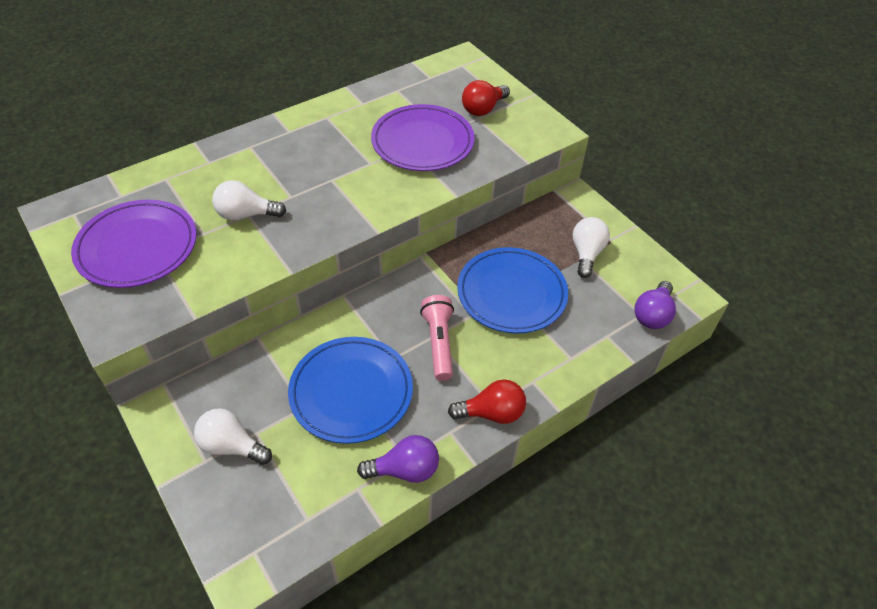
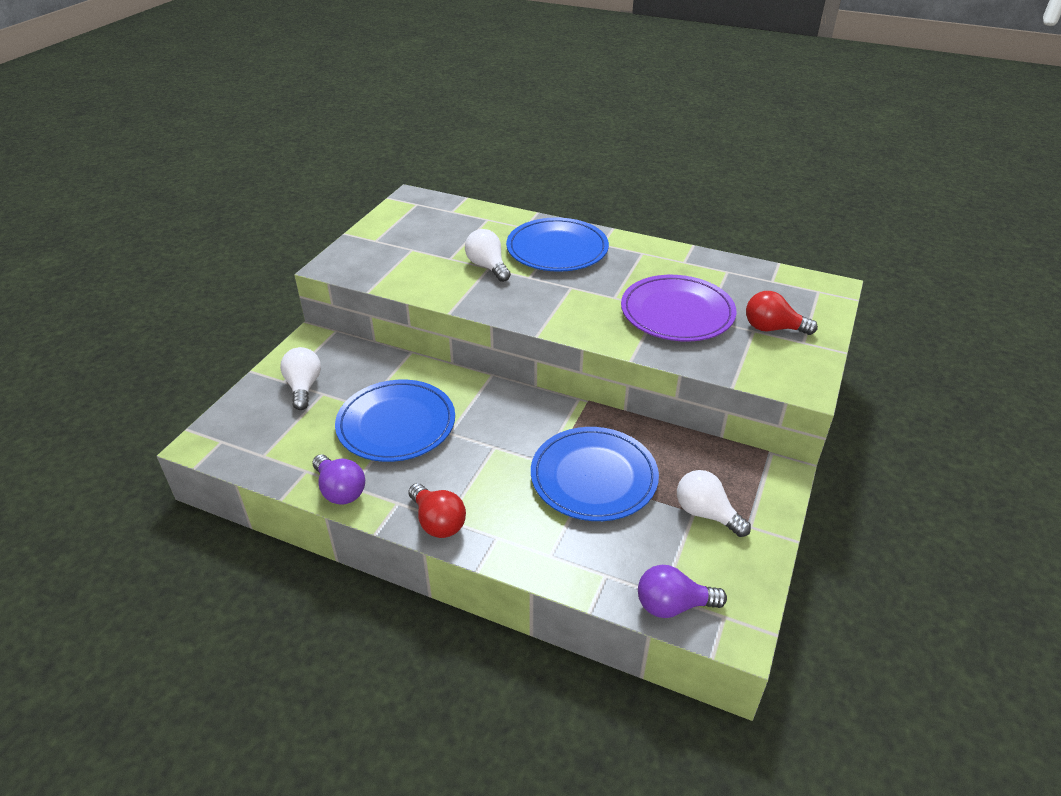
camera: 60 degrees right, 10 degrees down
(137, 247) = (410, 240): purple plate -> none
(268, 160) = (557, 249): none -> blue plate
(439, 343) = (489, 453): pink flashlight -> none
(586, 254) = (706, 513): white light bulb -> white light bulb turned 120 degrees counterclockwise

